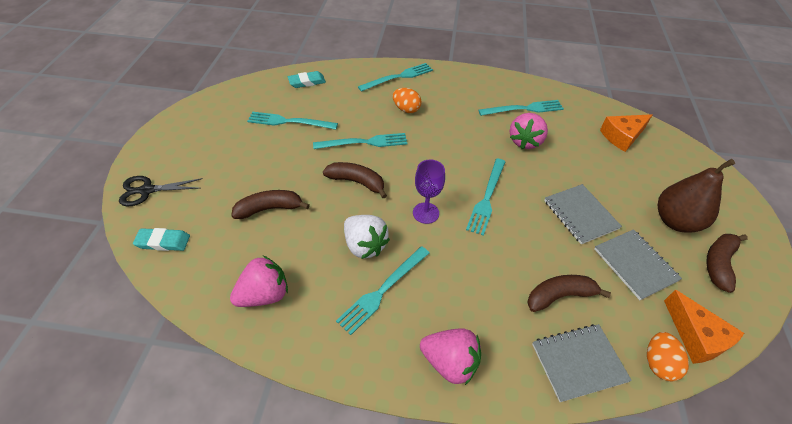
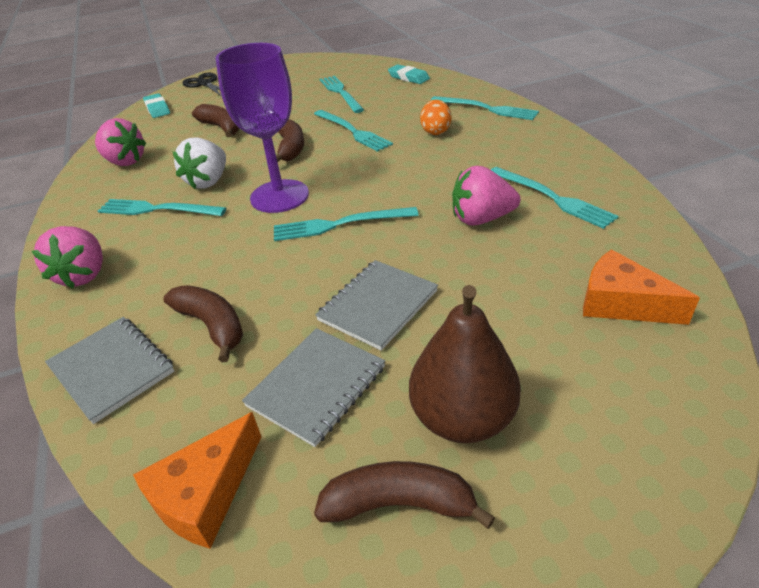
camera: 65 degrees right, 10 degrees down
(426, 213) = (279, 196): purple goblet -> purple goblet, size x1.75
(658, 363) = (136, 453): orange egg -> none

